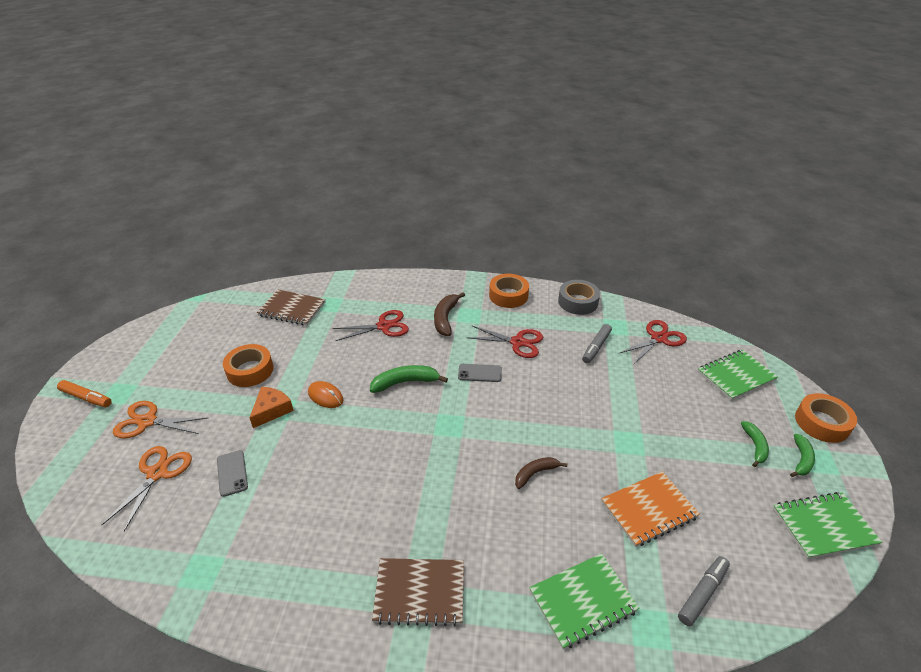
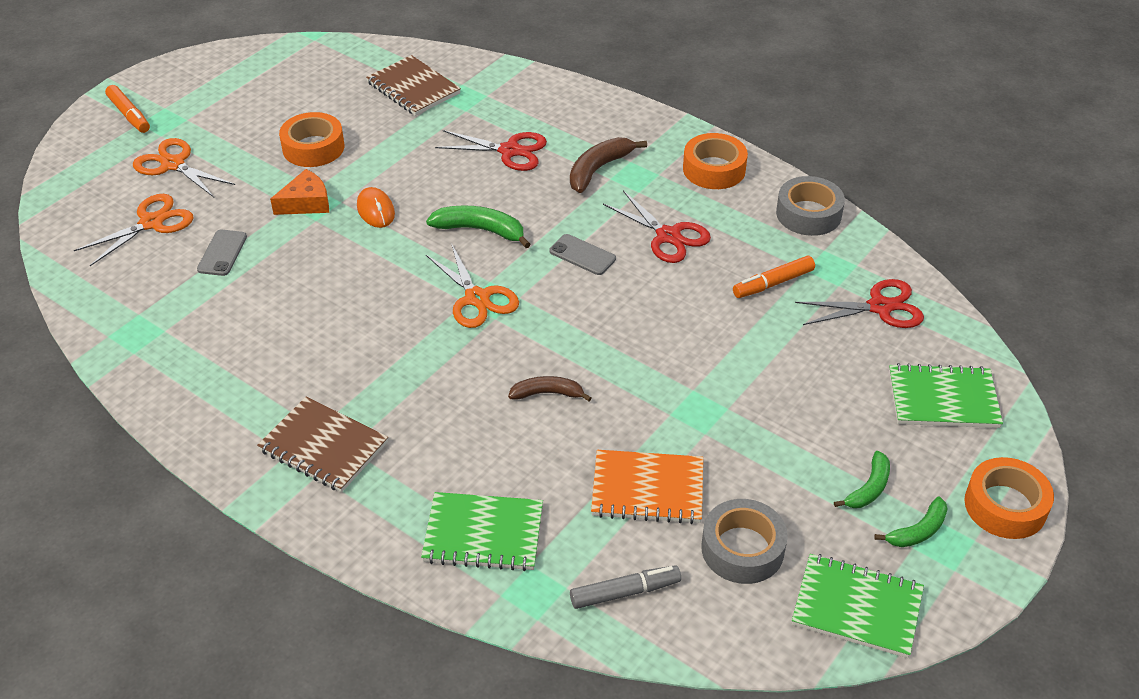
camera: 30 degrees right, 5 degrees up
(439, 428) = (477, 298): none -> orange scissors
(596, 347) = (773, 283): grey marker -> orange marker
(734, 521) = (742, 549): none -> grey tape

